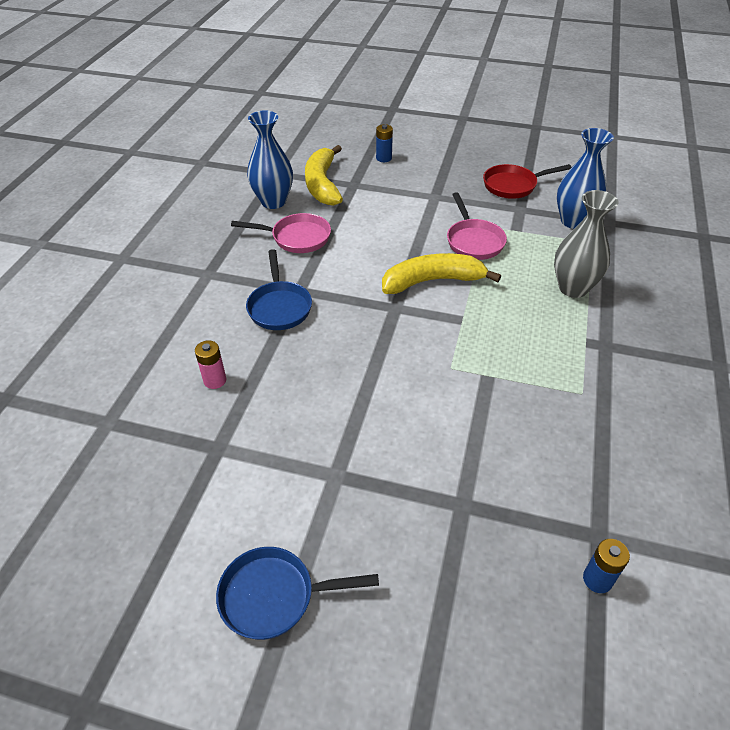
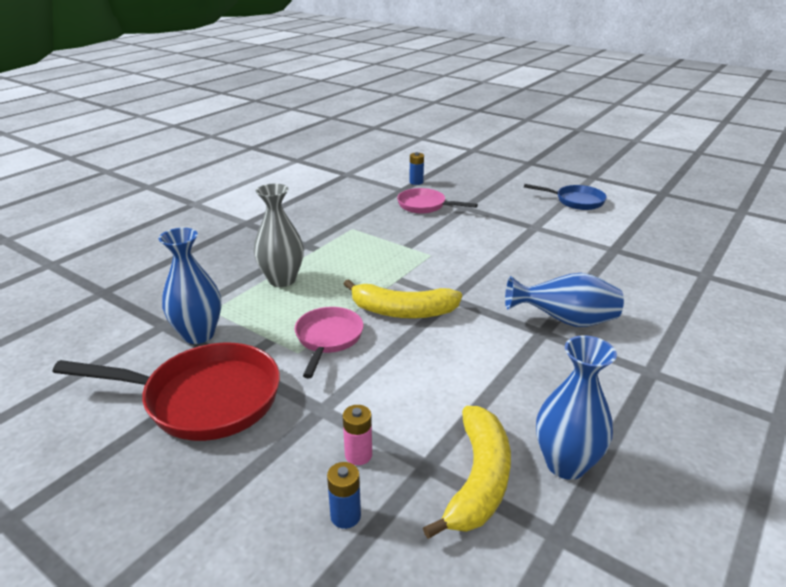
camera: 160 degrees left, 15 degrees down
(215, 380) = (623, 282): pink battery -> pink battery (358, 455)
(279, 307) = (565, 321): blue pan -> blue vase
(297, 238) = (536, 392): pink pan -> pink pan (425, 206)
(513, 185) = (204, 399): red pan -> red pan, size x1.67

